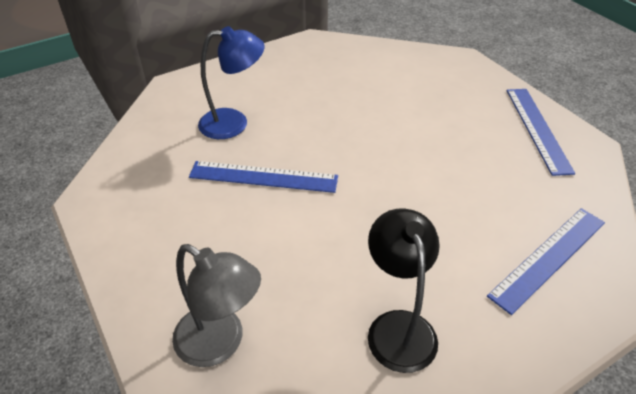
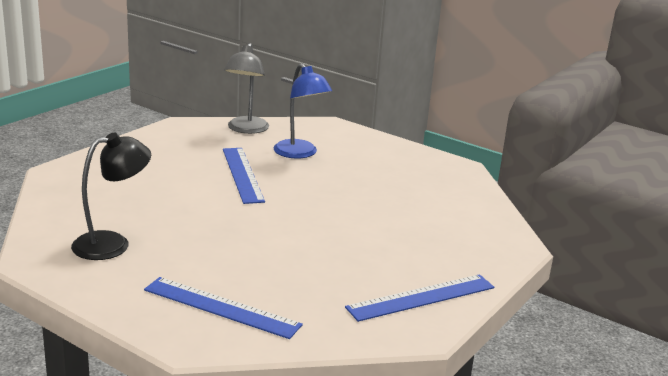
camera: 65 degrees right, 20 degrees down
(220, 343) = (75, 186): grey lamp -> grey lamp (246, 129)

